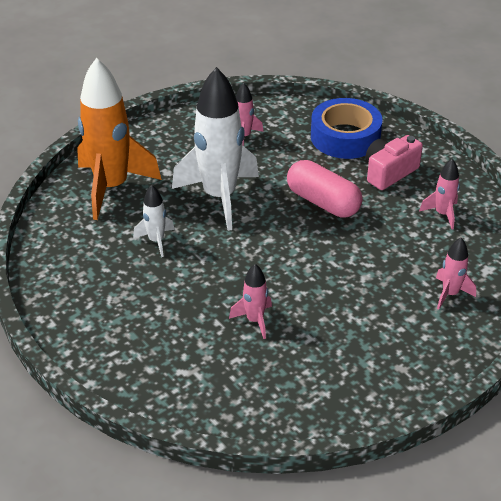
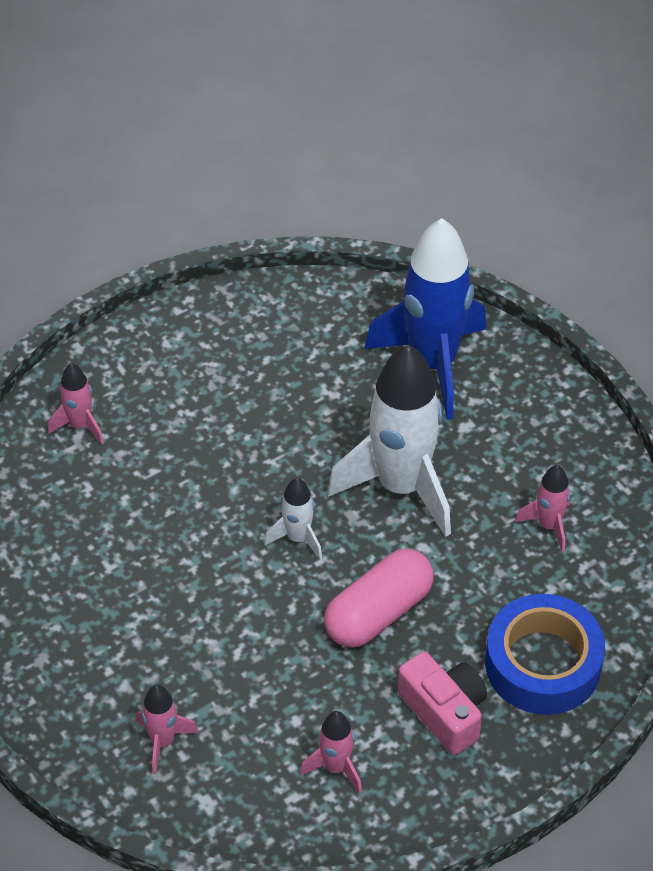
camera: 95 degrees right, 10 degrees up
(112, 187) = (433, 363): orange rocket -> blue rocket
(156, 241) = (314, 411): white rocket -> white rocket (298, 538)
(254, 320) = (149, 510): pink rocket -> pink rocket (80, 425)

